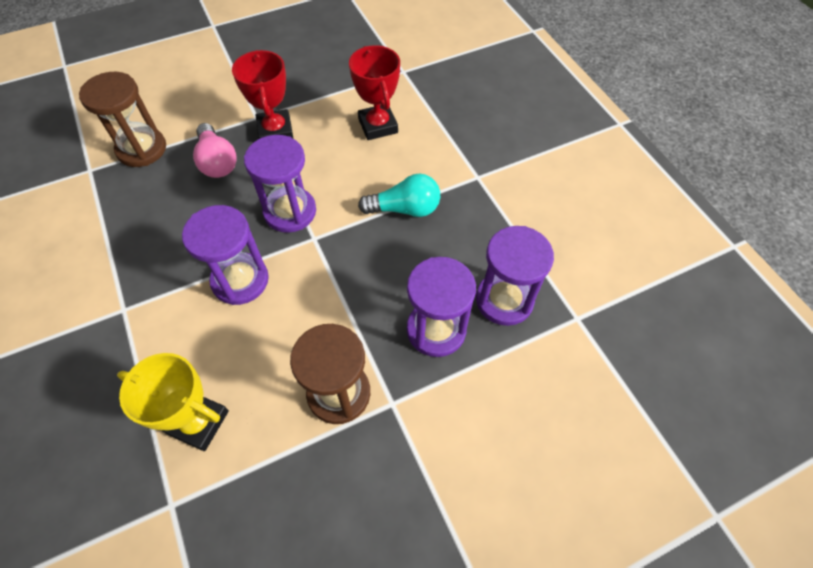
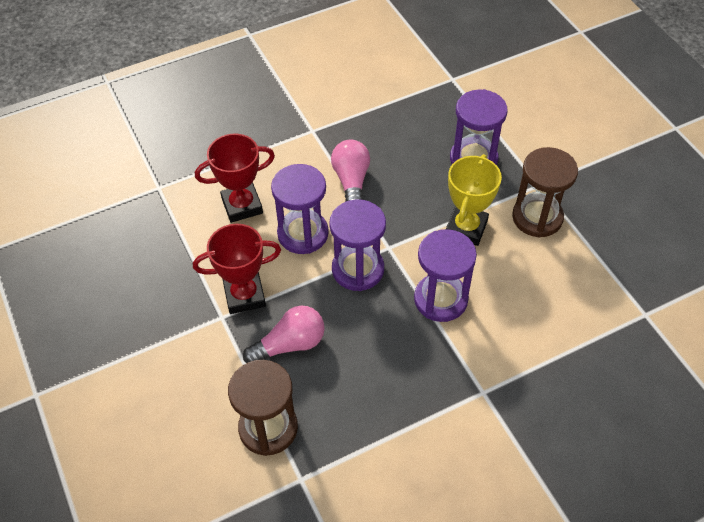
camera: 90 degrees left, 5 degrees down
(198, 422) = (579, 308): yellow trophy -> yellow trophy (466, 228)
(405, 209) = (351, 181): turquoise light bulb -> pink light bulb
(504, 300) = (441, 118): purple hourglass -> purple hourglass (303, 234)

